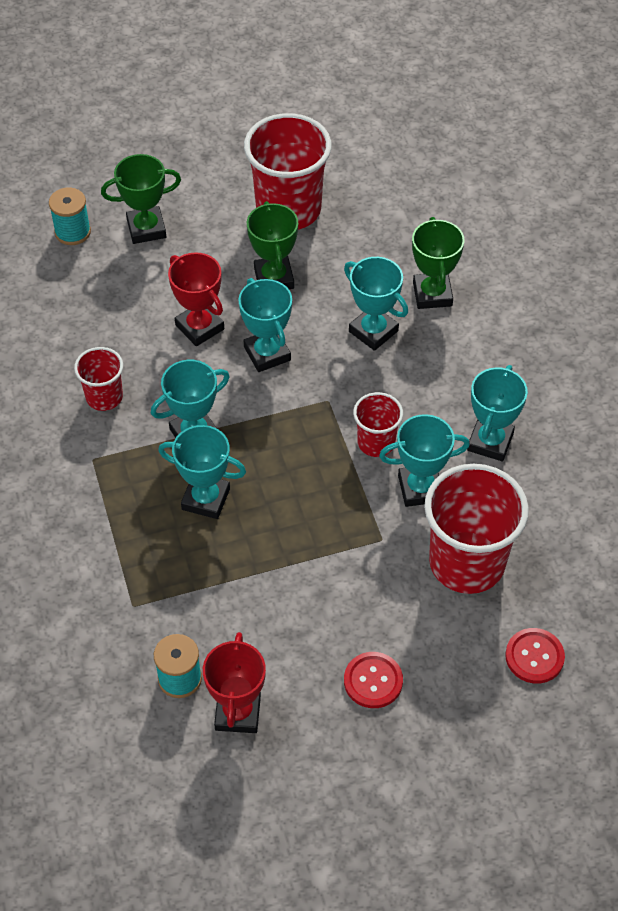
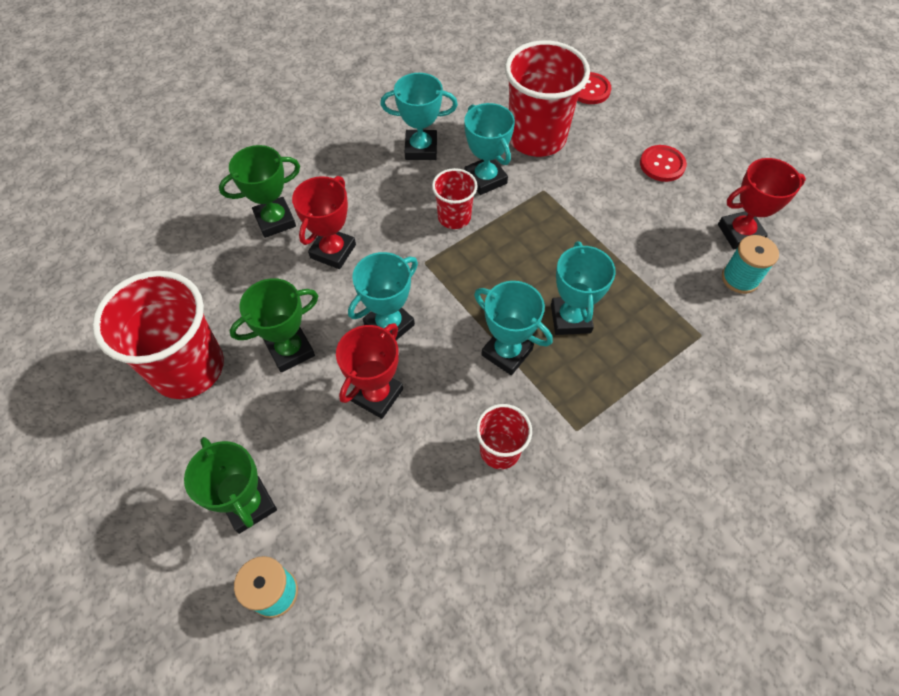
camera: 110 degrees left, 5 degrees up
(373, 331) = (333, 251): turquoise trophy -> red trophy

